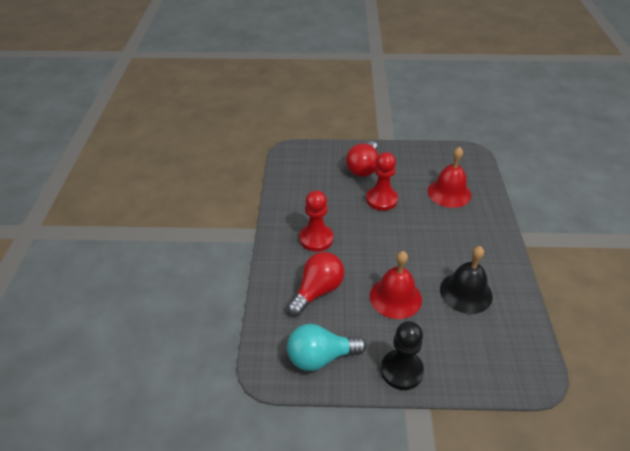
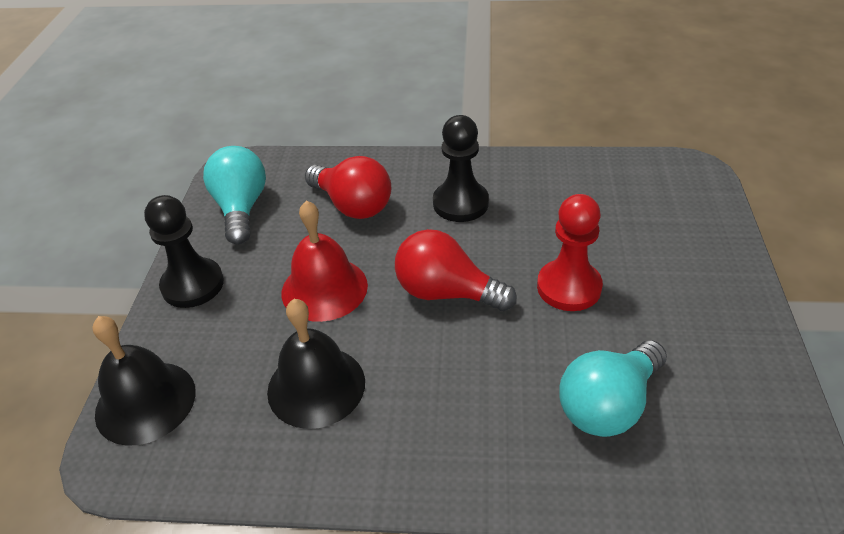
camera: 95 degrees right, 0 degrees up
(316, 239) = (460, 203): red pawn -> black pawn
(363, 168) = (666, 266): red light bulb -> red light bulb (446, 292)
(449, 193) = (608, 405): red bell -> turquoise light bulb
(498, 372) = (145, 402): none -> black bell

